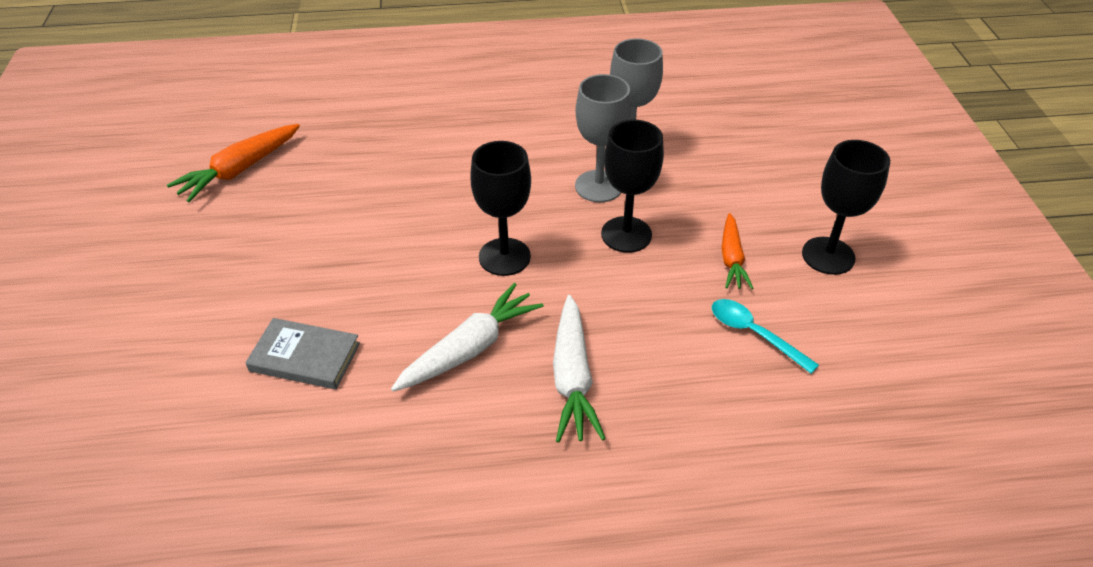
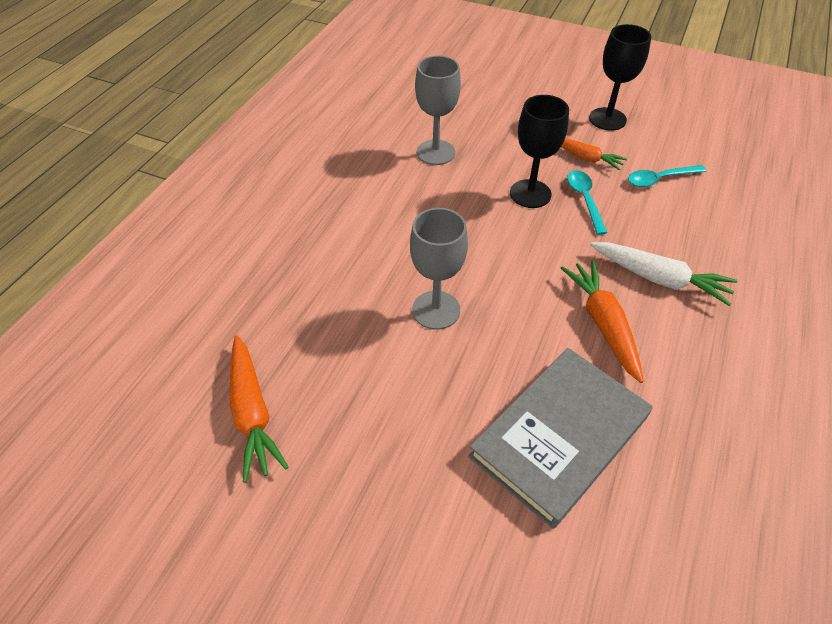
camera: 60 degrees left, 5 degrees up
(305, 357) = (559, 437): grey book -> grey book, size x1.78
(469, 348) = (603, 324): white carrot -> orange carrot
(504, 257) = (512, 266): black goblet -> none
(598, 186) = (467, 185): grey goblet -> grey goblet (436, 310)
(655, 279) = (584, 199): none -> turquoise spoon

